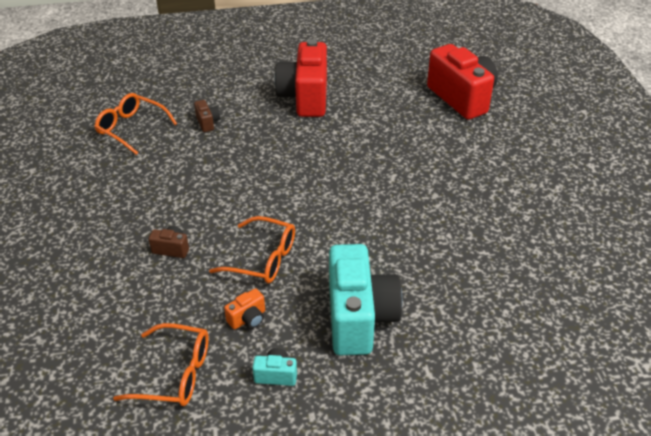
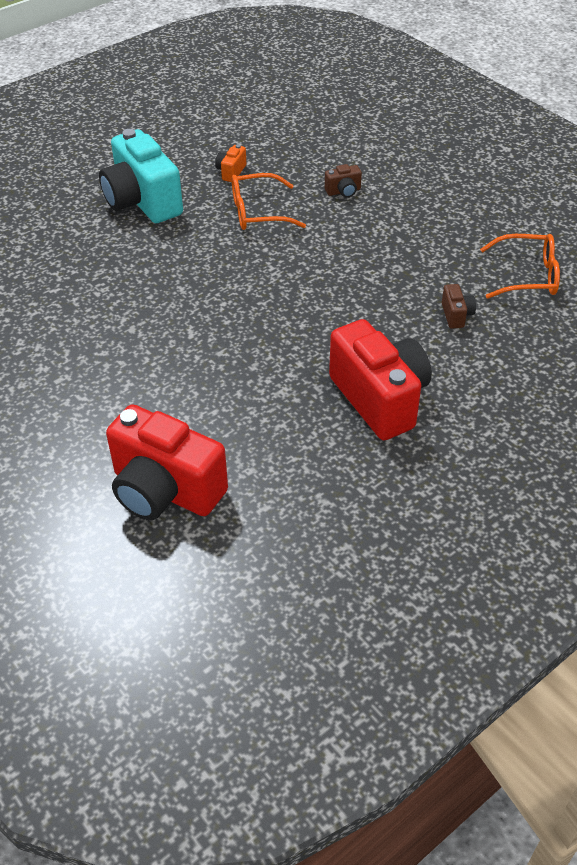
camera: 150 degrees right, 5 degrees up
(175, 374) = (253, 129): orange glasses -> none
(208, 123) = (456, 315): brown camera -> brown camera turned 135 degrees counterclockwise
(276, 375) = (181, 151): turquoise camera -> none

